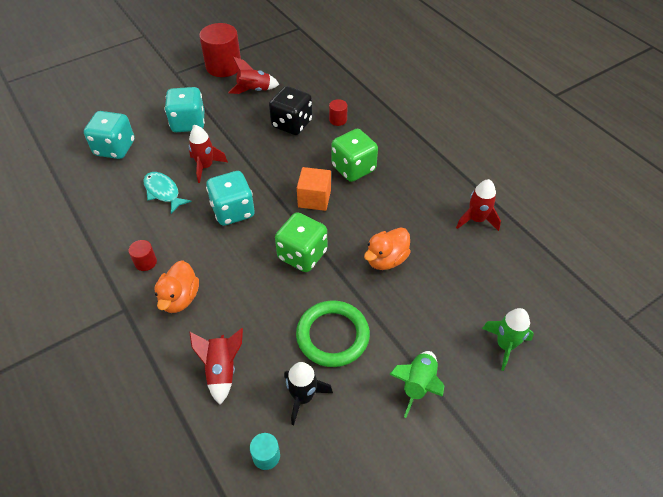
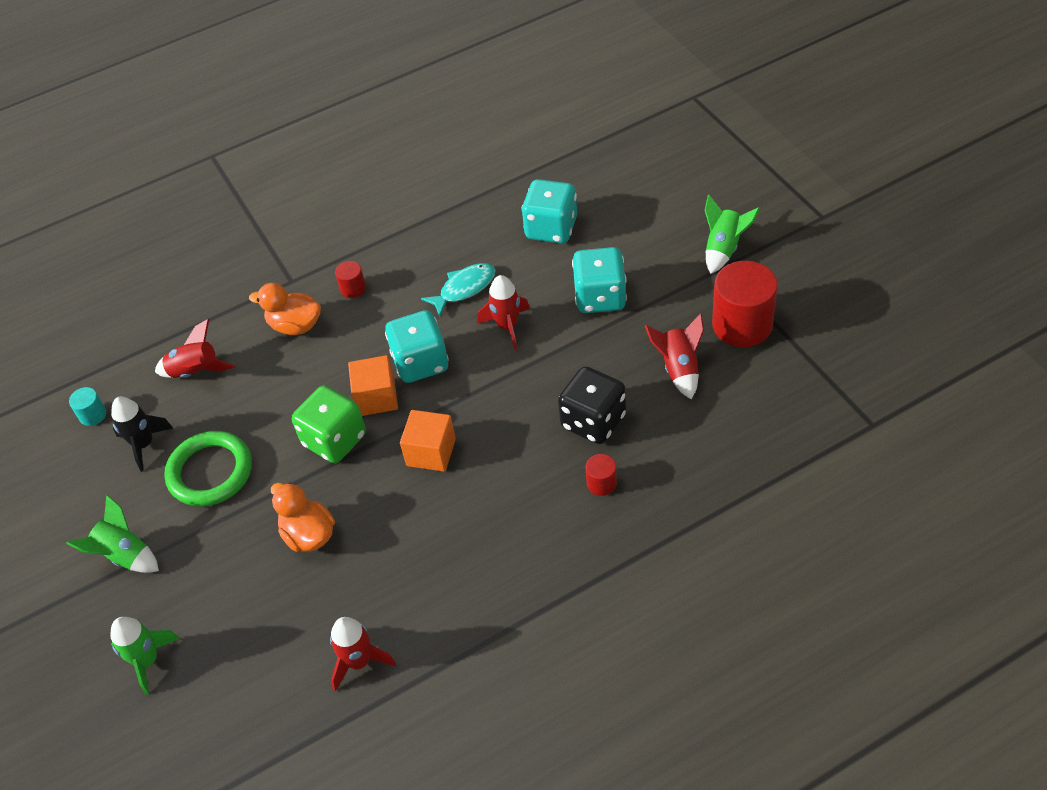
camera: 100 degrees right, 0 degrees up
(160, 72) = (723, 249): none -> green rocket
(264, 234) = (376, 398): none -> orange cube
(353, 168) = (487, 502): green dice -> none

